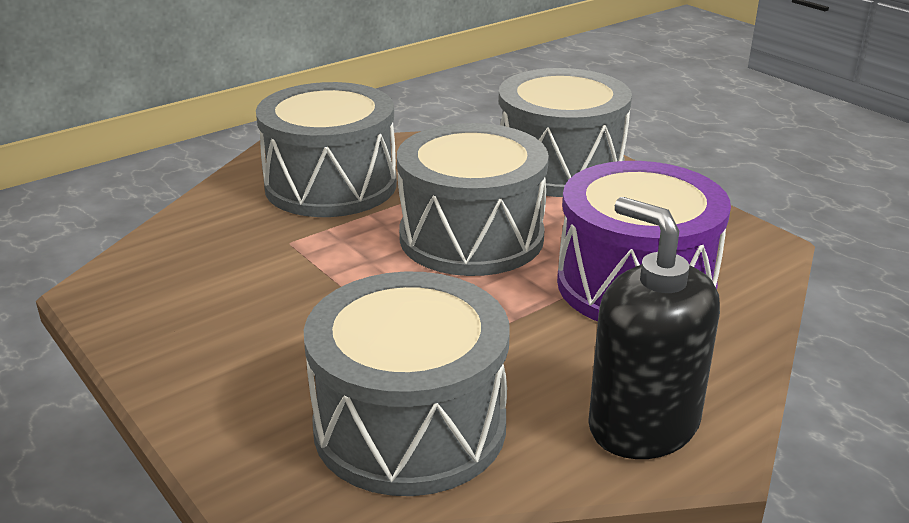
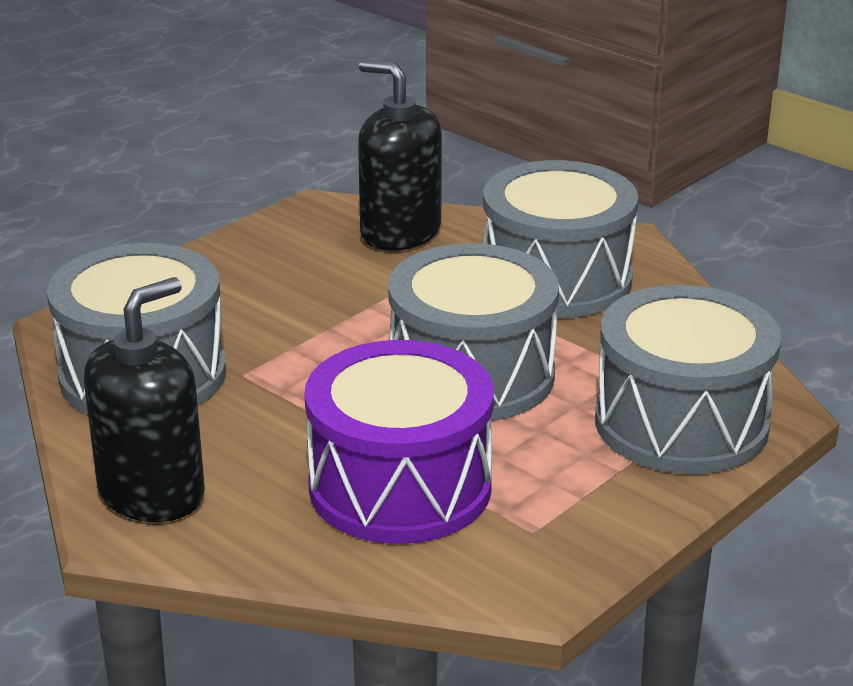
camera: 80 degrees right, 0 degrees up
(193, 246) = (400, 233): none -> black soap dispenser

